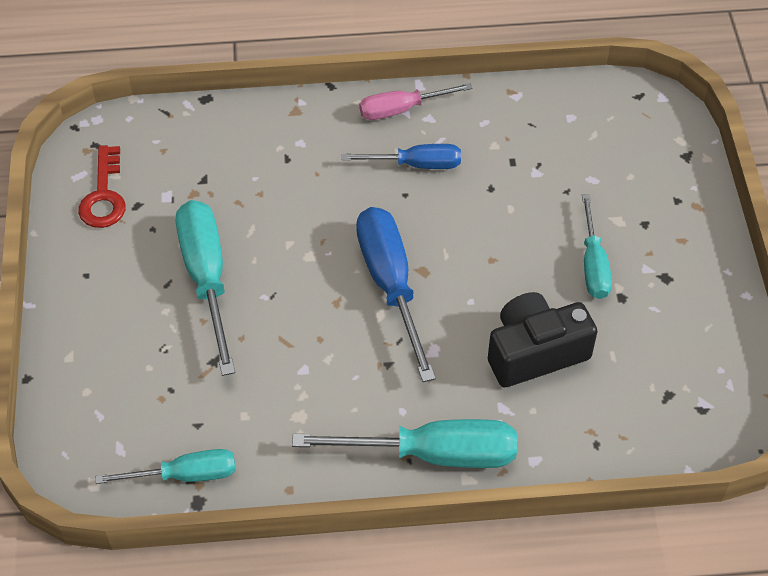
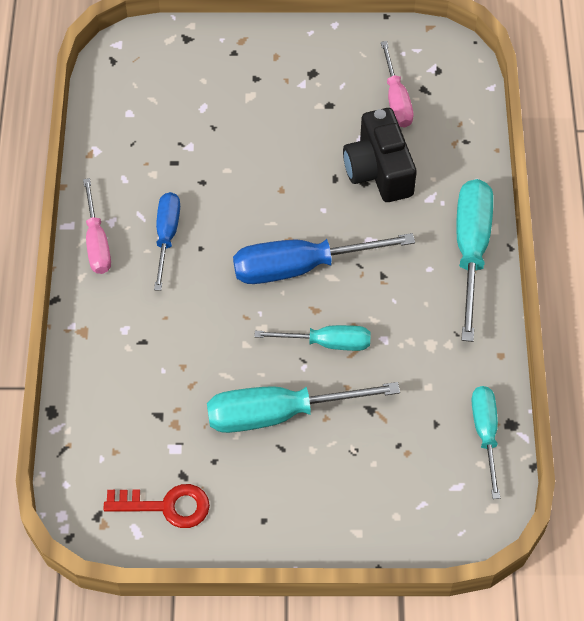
camera: 85 degrees left, 5 degrees up
(593, 264) = (294, 119): turquoise screwdriver -> turquoise screwdriver (327, 343)
(645, 365) = (396, 99): none -> pink screwdriver

